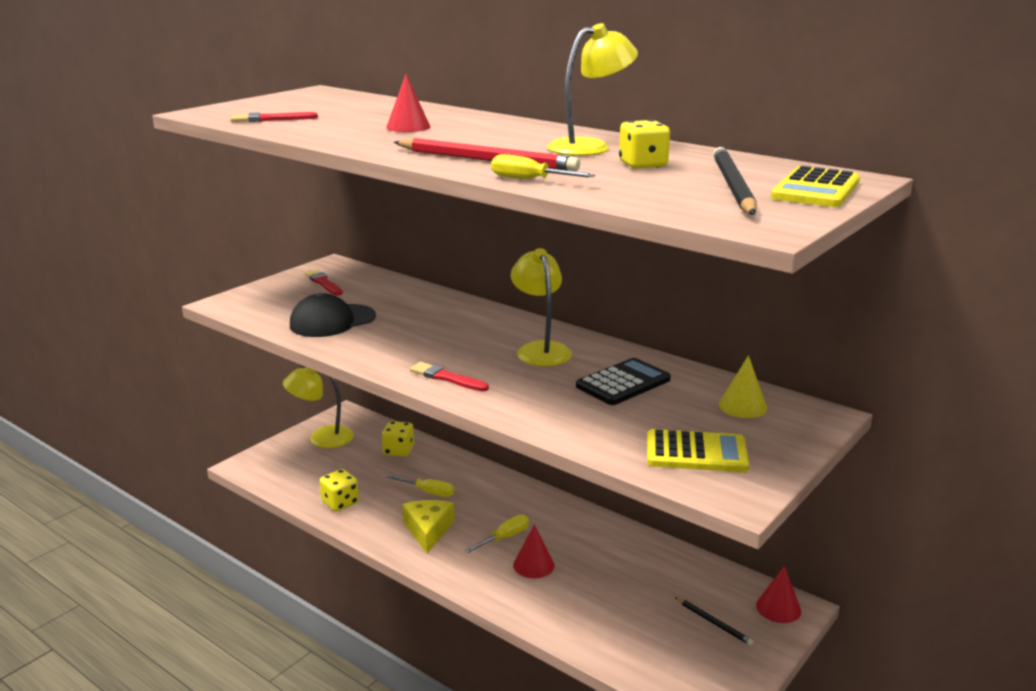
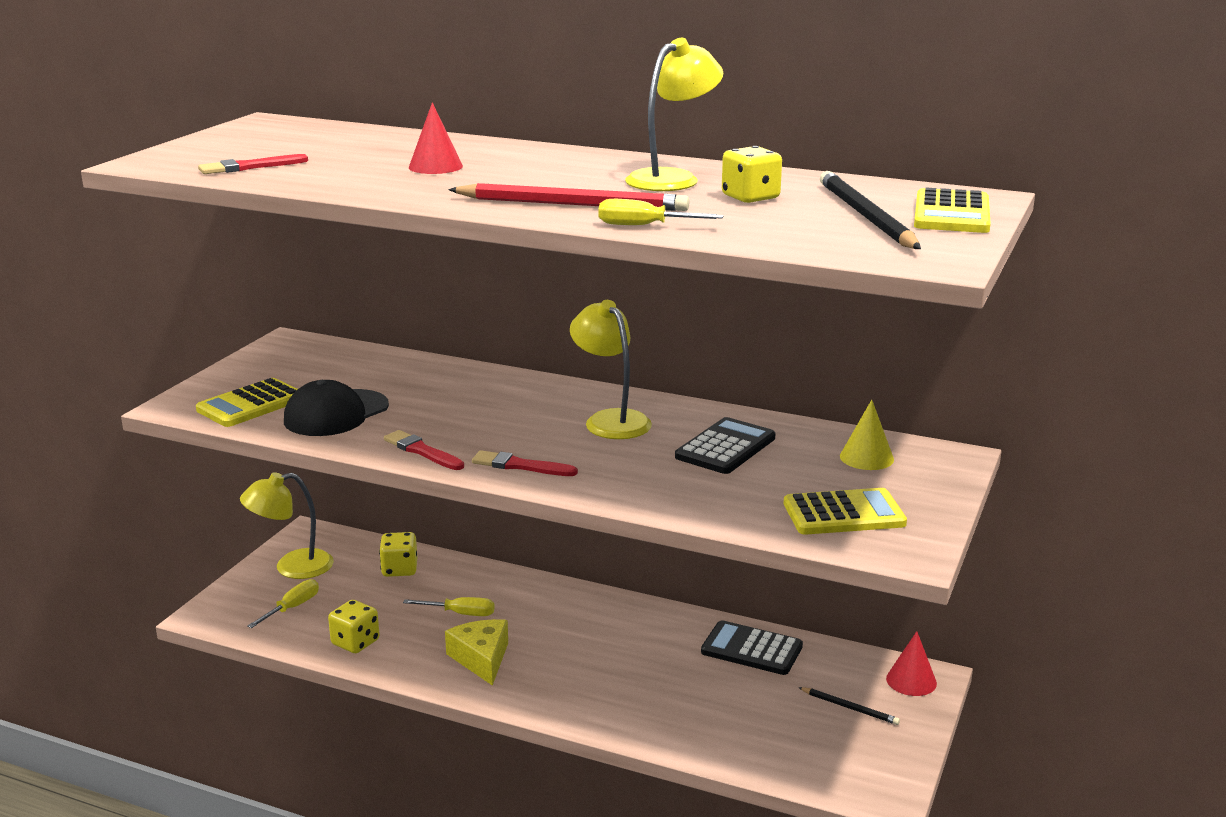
camera: 15 degrees left, 0 degrees up
(276, 308) = (251, 404): none -> yellow calculator
(323, 283) = (292, 366): red brush -> red brush (422, 451)
(504, 538) = (577, 653): yellow screwdriver -> yellow screwdriver (292, 608)
(533, 565) = (625, 678): red cone -> none
(648, 558) = (751, 649): none -> black calculator

